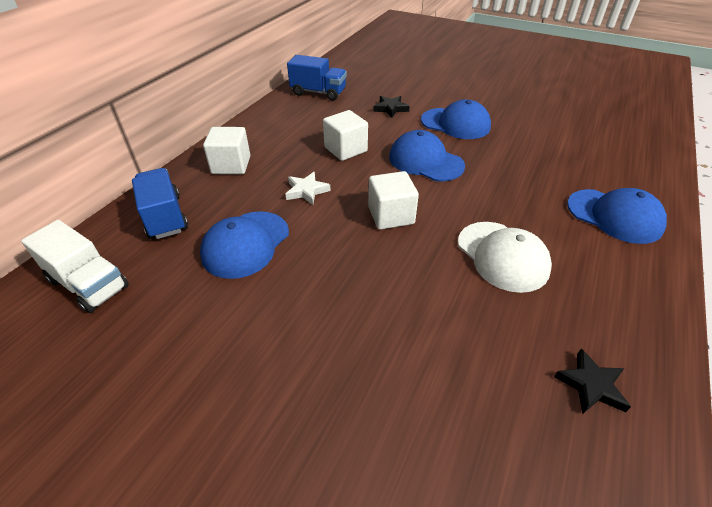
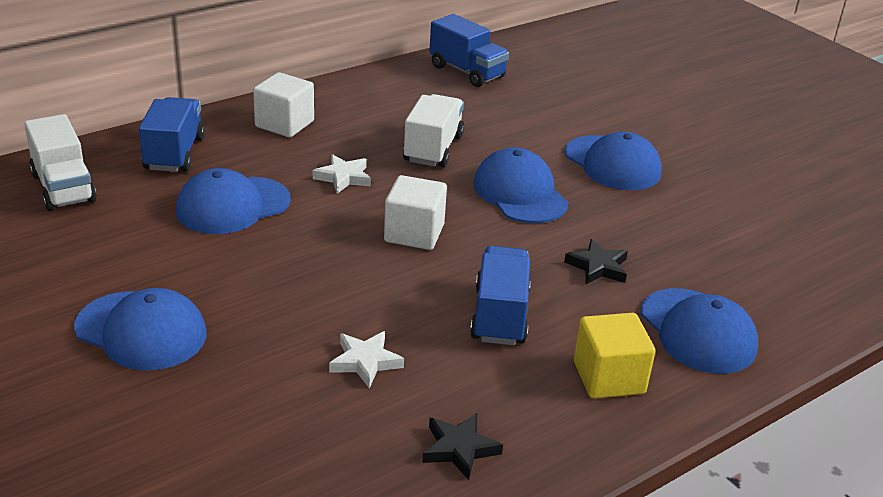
camera: 25 degrees right, 10 degrees down
(263, 400) = (141, 331): none -> blue cap
(345, 149) = (433, 149): white cube -> white truck
(391, 108) = (543, 119): black star -> black star (598, 267)
(458, 339) = (365, 362): none -> white star
(502, 256) = (500, 316): white cap -> blue truck
(609, 273) = (608, 378): none -> yellow cube

